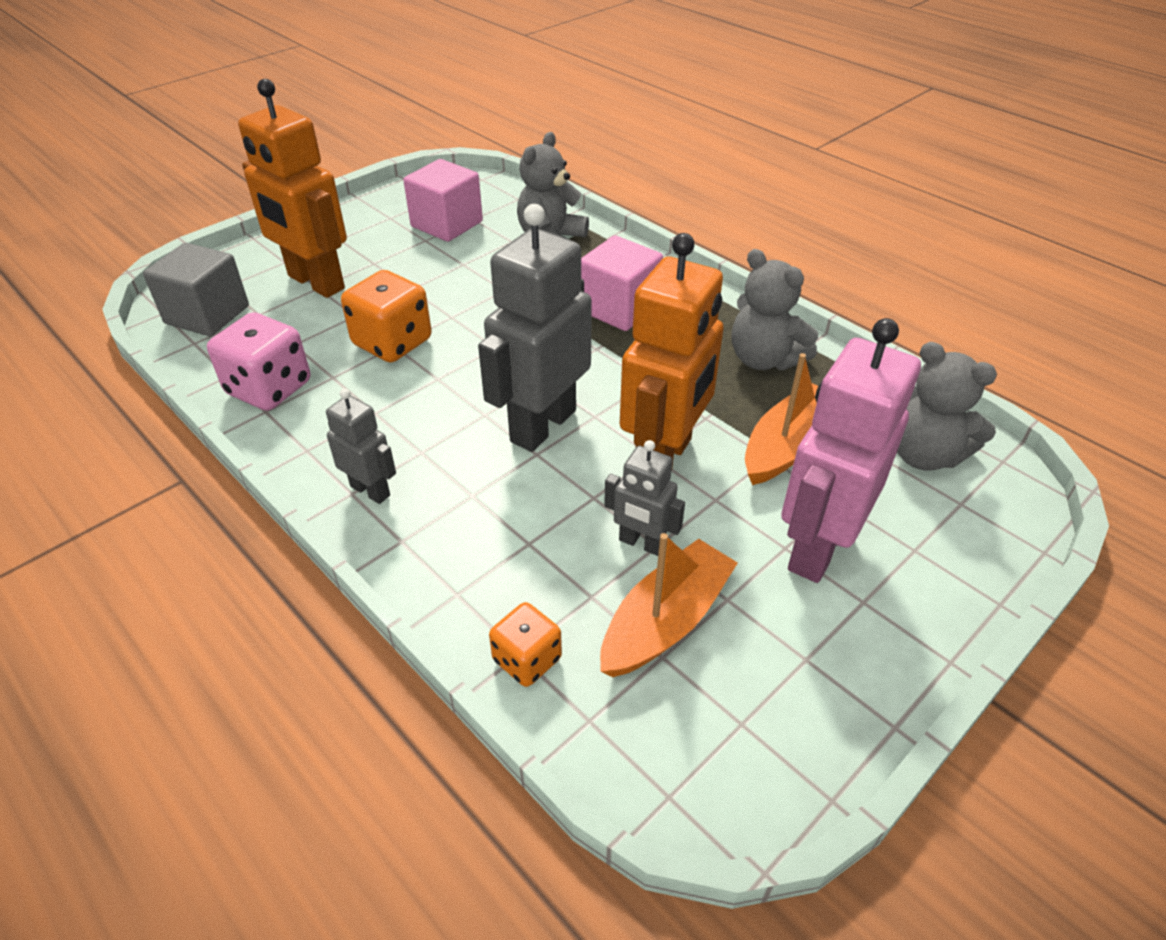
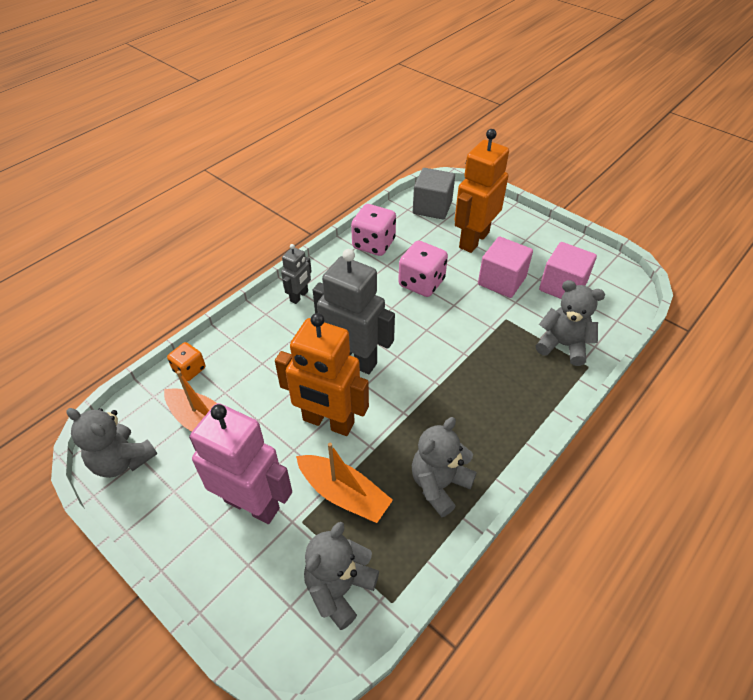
camera: 85 degrees right, 5 degrees up
(392, 342) = (421, 283): orange dice -> pink dice
(619, 308) = (484, 391): pink cube -> pink cube (501, 281)
(641, 543) = (259, 412): grey robot -> none
(748, 757) = (122, 460): none -> grey teddy bear

